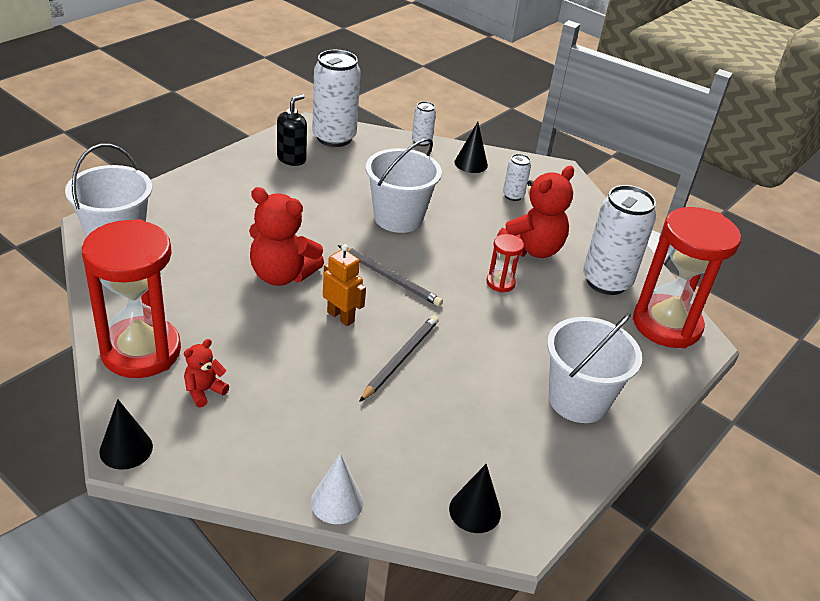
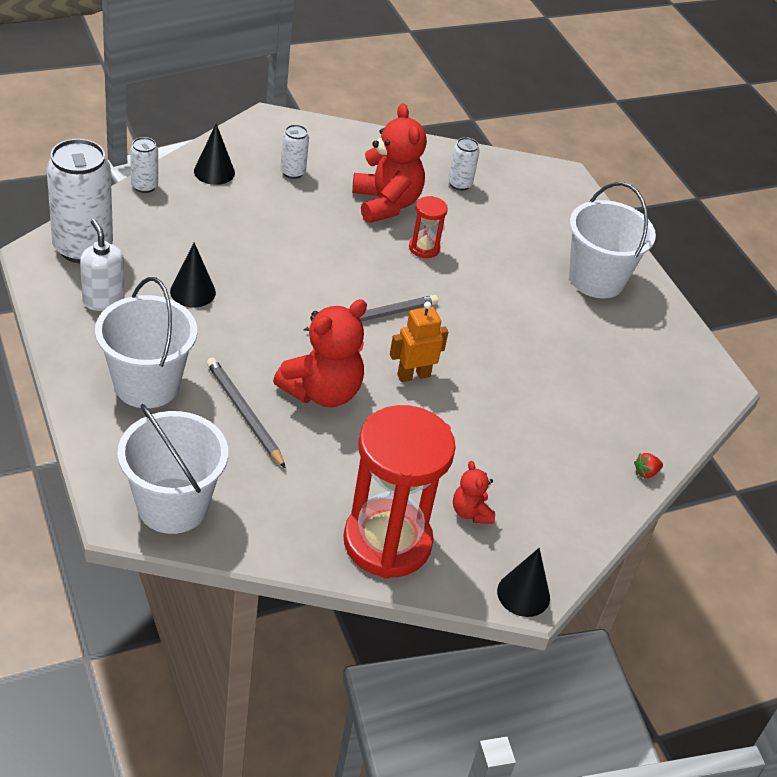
camera: 65 degrees left, 5 degrees up
(291, 159) = (103, 300): black soap dispenser -> white soap dispenser
(337, 502) = (646, 472): white cone -> red strawberry
(398, 218) = (277, 267): white bucket -> white bucket (147, 384)
(400, 359) = (494, 360): grey pencil -> grey pencil (244, 413)
(475, 511) = (687, 395): black cone -> black cone (193, 292)
(606, 281) = (459, 184): white can -> white can, size x0.48
(666, 325) = (534, 182): red hourglass -> none

